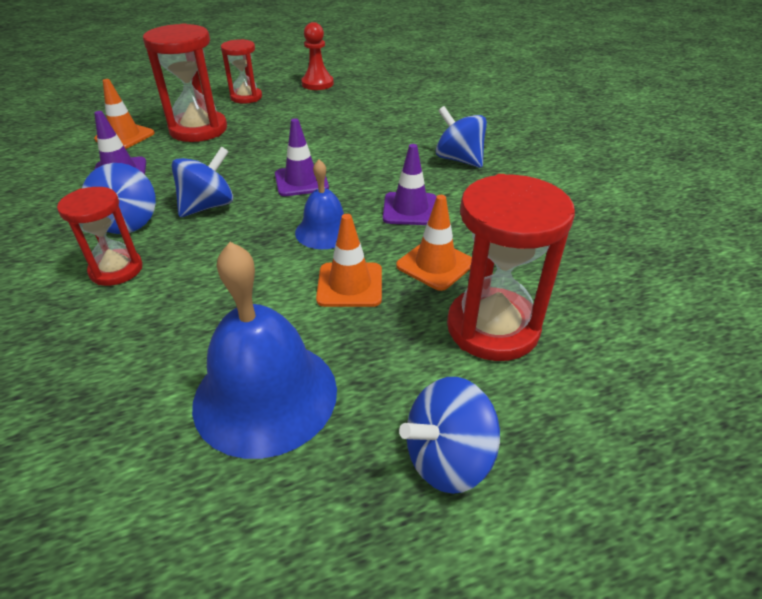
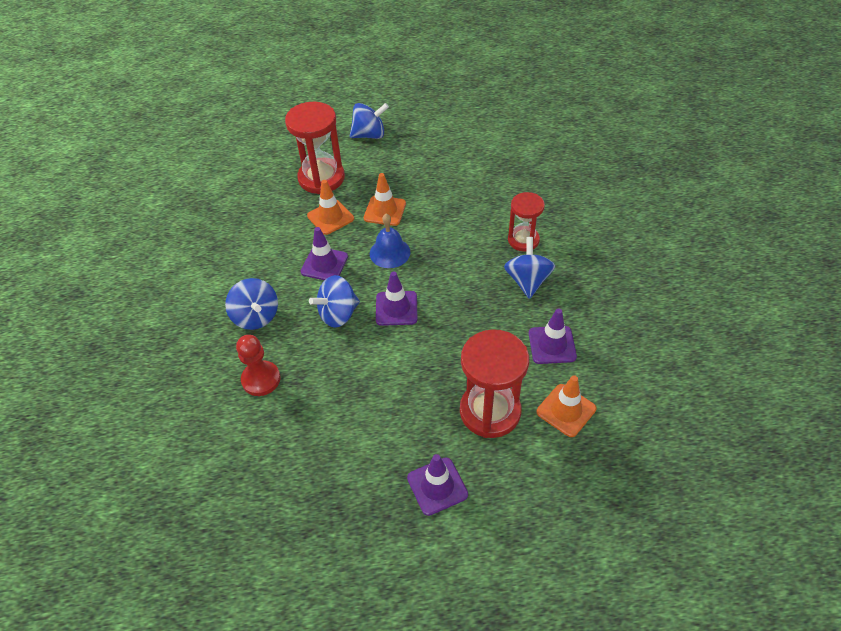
camera: 165 degrees left, 10 degrees up
(208, 206) = (471, 289): blue spinning top -> blue spinning top (338, 314)
(246, 97) = (437, 486): red hourglass -> purple traffic cone
(265, 395) = (436, 163): blue bell -> none
(317, 84) = (340, 513): red pawn -> red pawn (261, 379)

